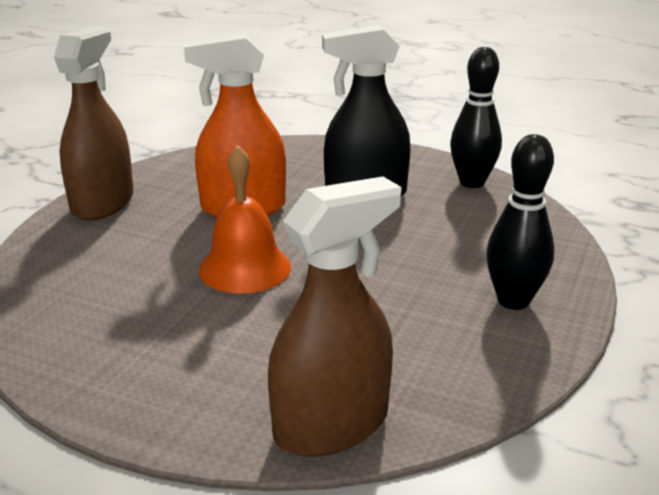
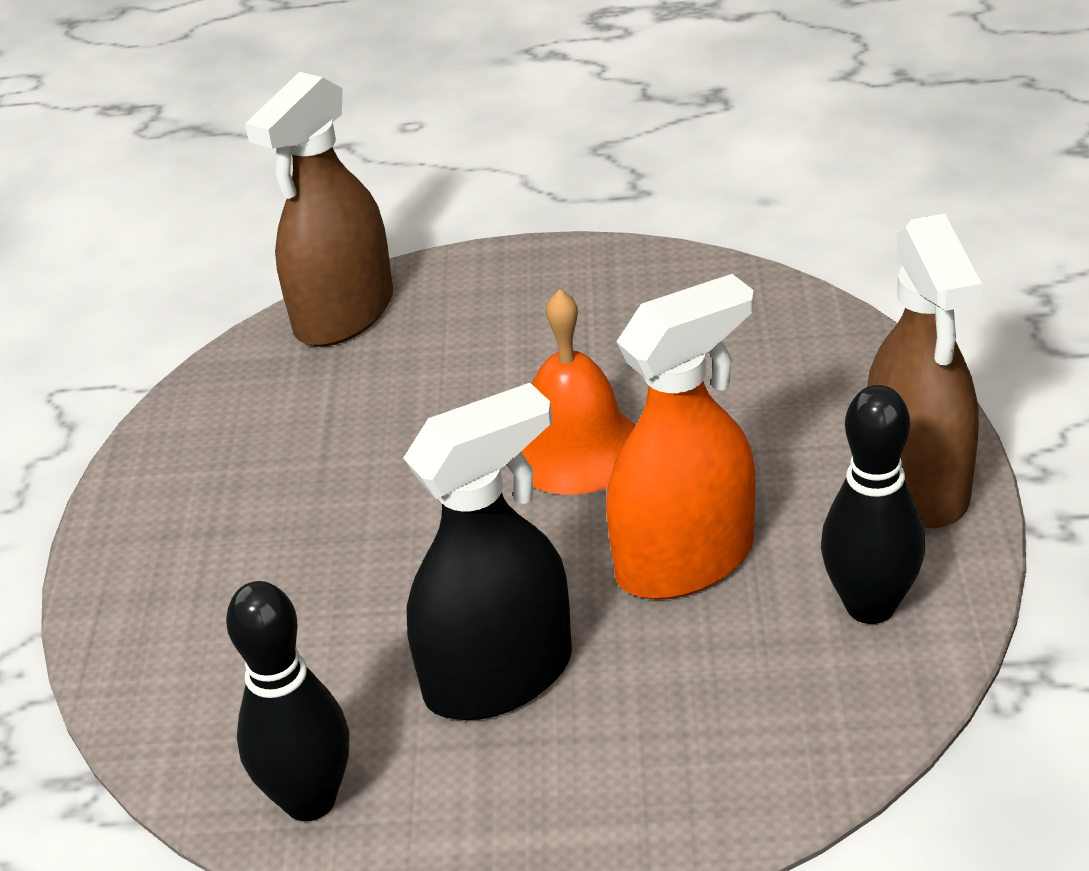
camera: 160 degrees right, 10 degrees up
(513, 301) = (186, 526): black bowling pin -> black bowling pin (870, 606)

